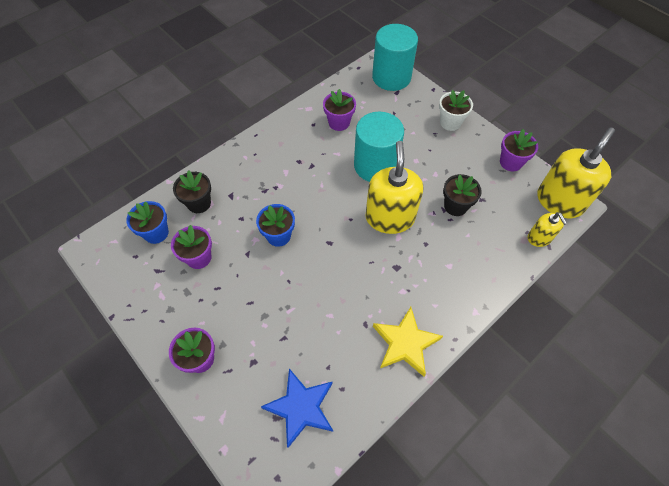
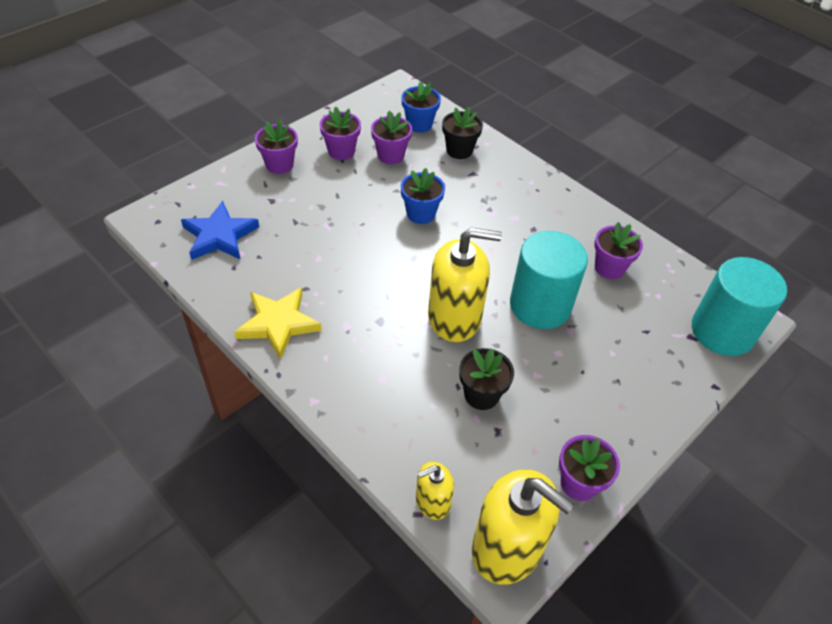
camera: 85 degrees right, 10 degrees down
(186, 301) = (341, 151): none -> purple flower pot
(450, 122) = (646, 404): white flower pot -> none

